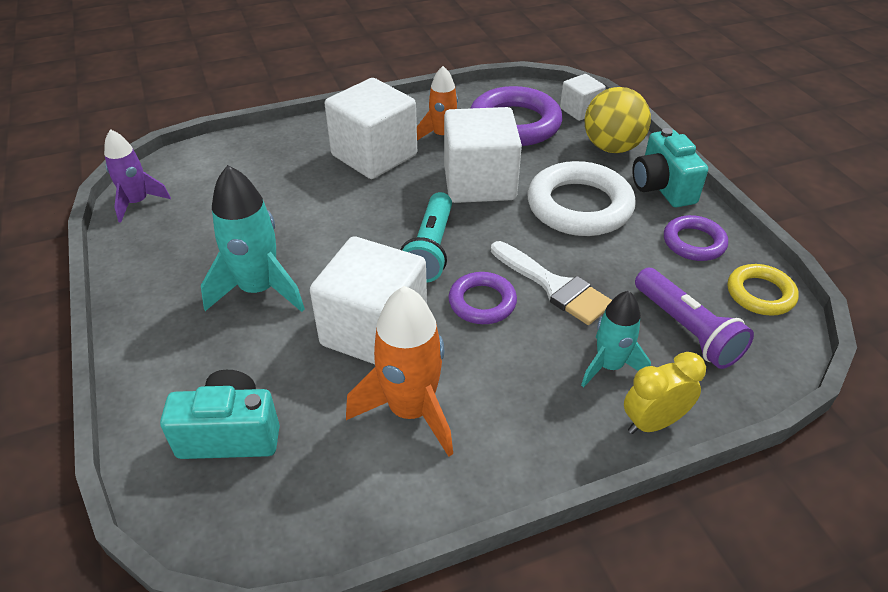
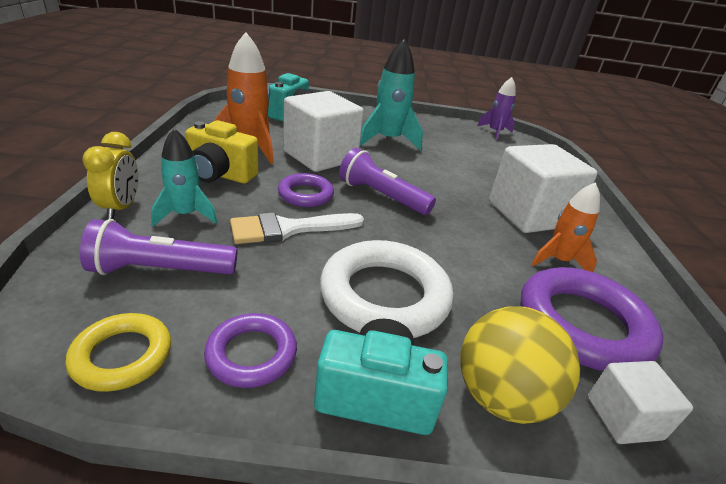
camera: 110 degrees right, 10 degrees down
(430, 249) = (381, 196): turquoise flashlight -> purple flashlight
(479, 183) = (461, 250): white cube -> none
(510, 392) = (220, 174): none -> yellow camera

